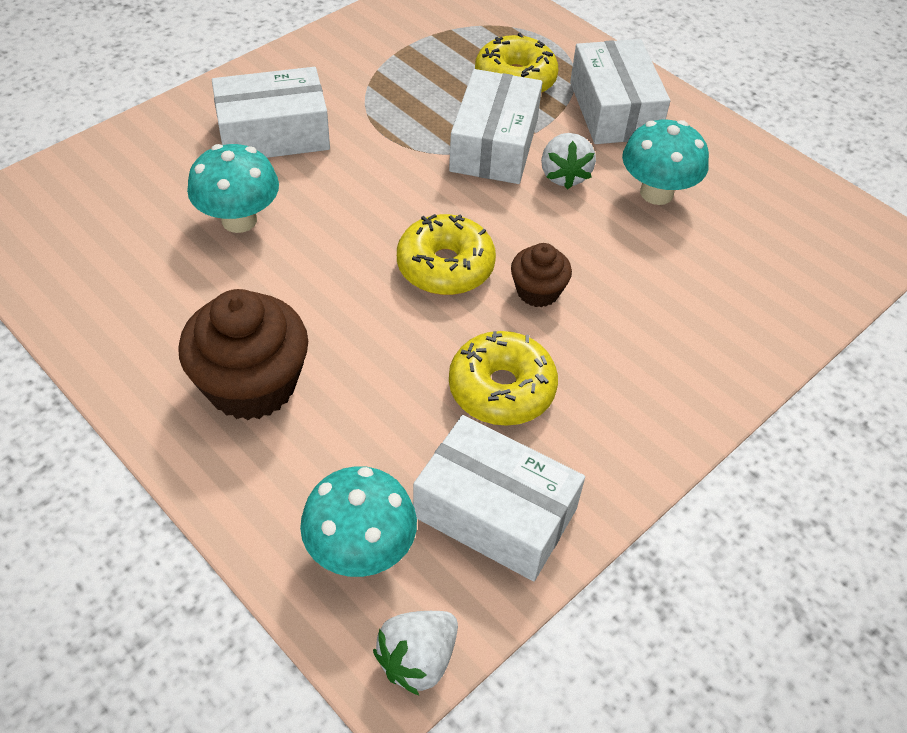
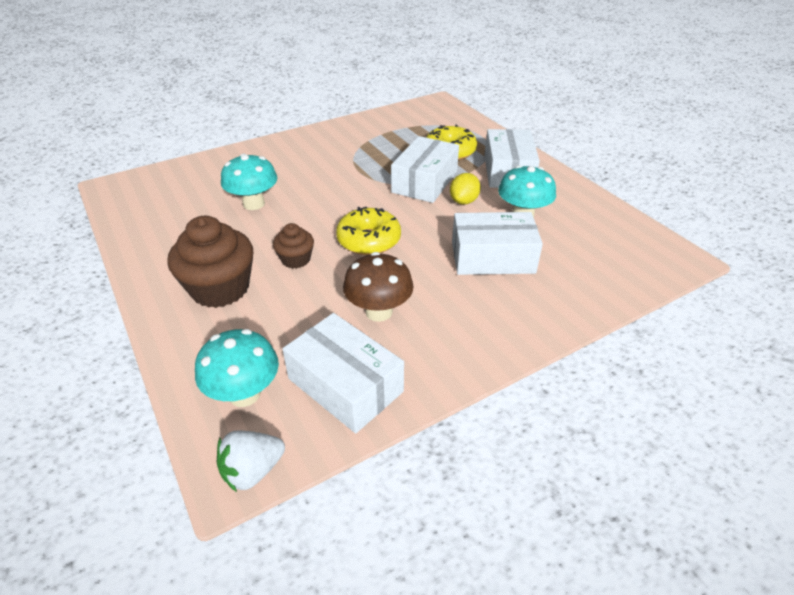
camera: 15 degrees right, 10 degrees down
(273, 133) = (294, 165): white box -> white box (492, 257)
(501, 389) = (379, 312): yellow donut -> brown mushroom
(538, 291) = (424, 260): brown cupcake -> brown cupcake (296, 259)
(564, 175) = (464, 201): white strawberry -> yellow lemon

